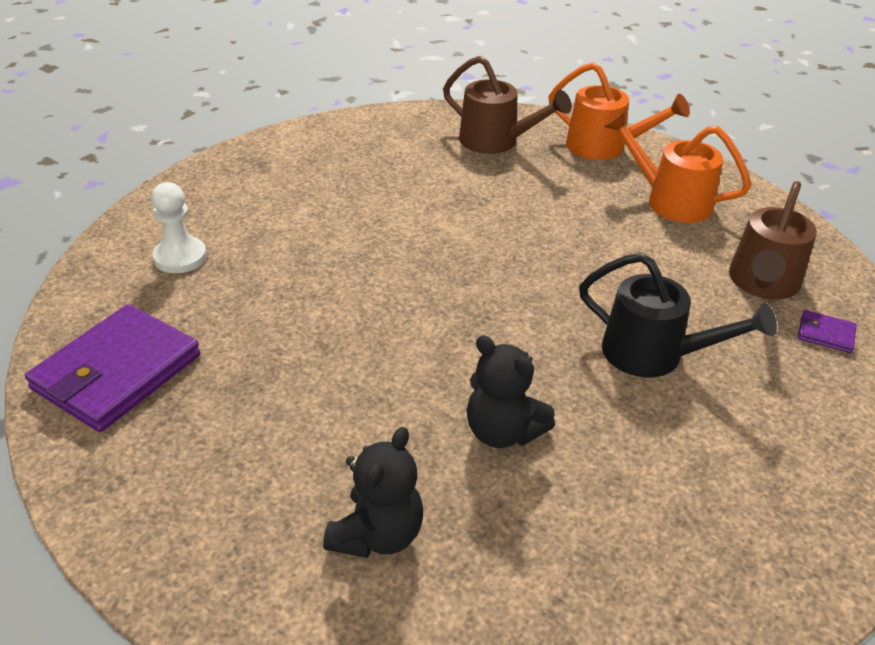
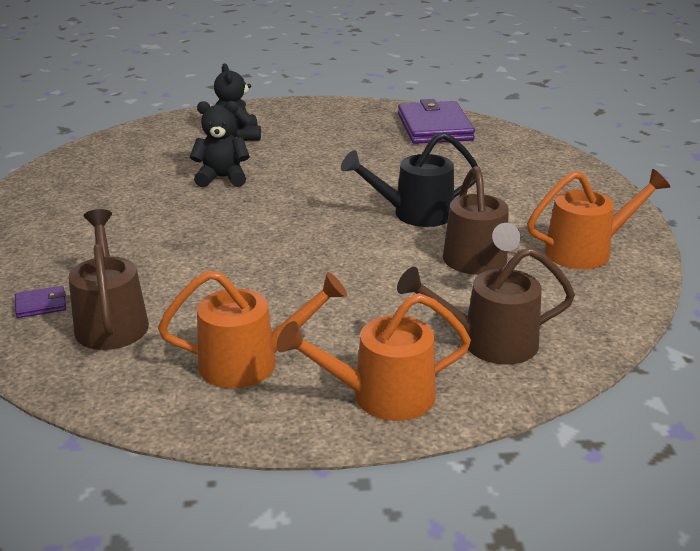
camera: 140 degrees right, 10 degrees down
(180, 257) = (514, 166): white pawn -> none
(315, 156) = (587, 251): none -> orange watering can
(409, 187) = (478, 264): none -> brown watering can
(655, 355) = (165, 240): black watering can -> black watering can (414, 214)

